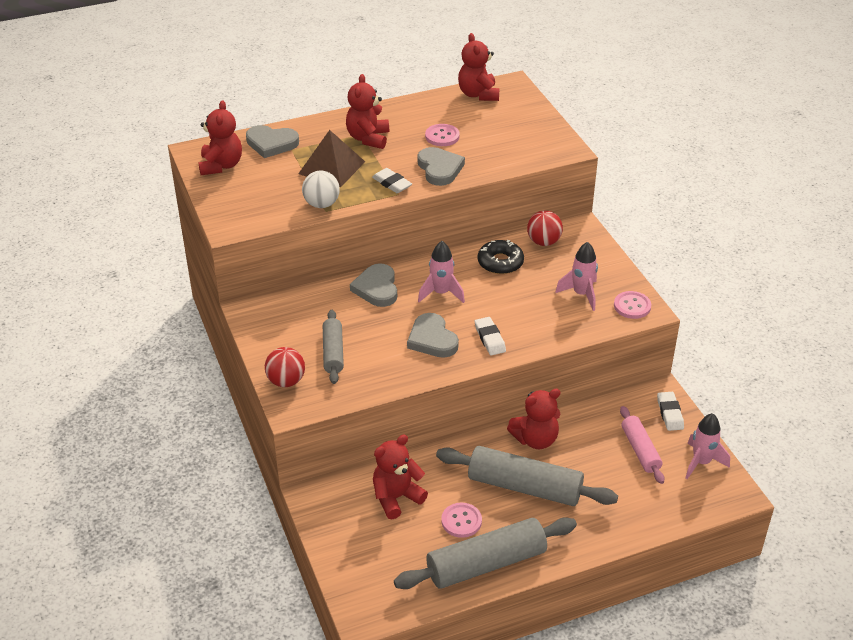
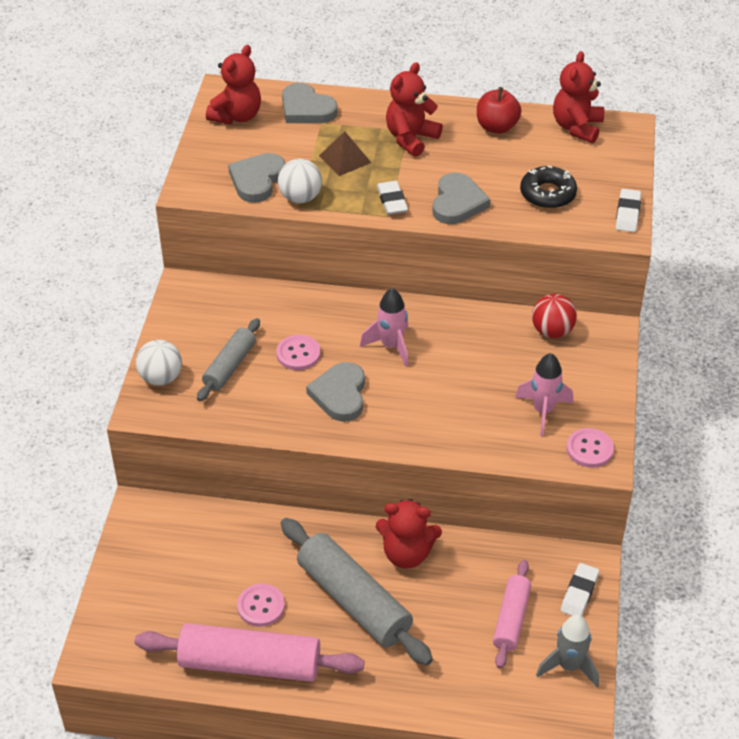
camera: 30 degrees right, 5 degrees up
(286, 381) = (161, 378): red ball -> white ball
(331, 167) = (345, 159): brown pyramid -> brown pyramid, size x0.66
(376, 288) = (329, 313): grey heart -> grey heart (257, 180)
(396, 497) = (217, 550): red teddy bear -> none
(423, 111) = (497, 127): none -> red apple
(442, 136) = (493, 164): pink button -> pink button (298, 354)
(486, 564) = (250, 664): grey rolling pin -> pink rolling pin
(490, 339) = (400, 420): white eraser -> white eraser (627, 214)
(500, 262) = (483, 336): black donut -> black donut (547, 194)
(701, 462) = (569, 666): pink rocket -> grey rocket

